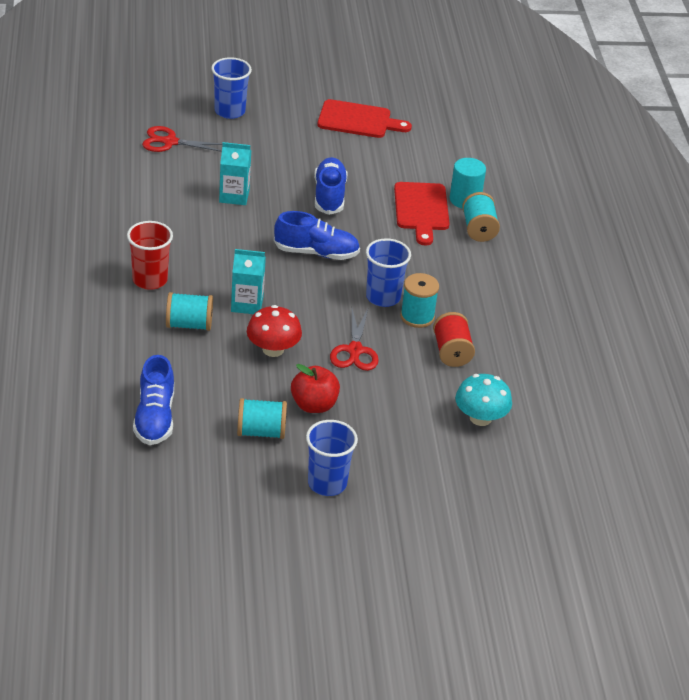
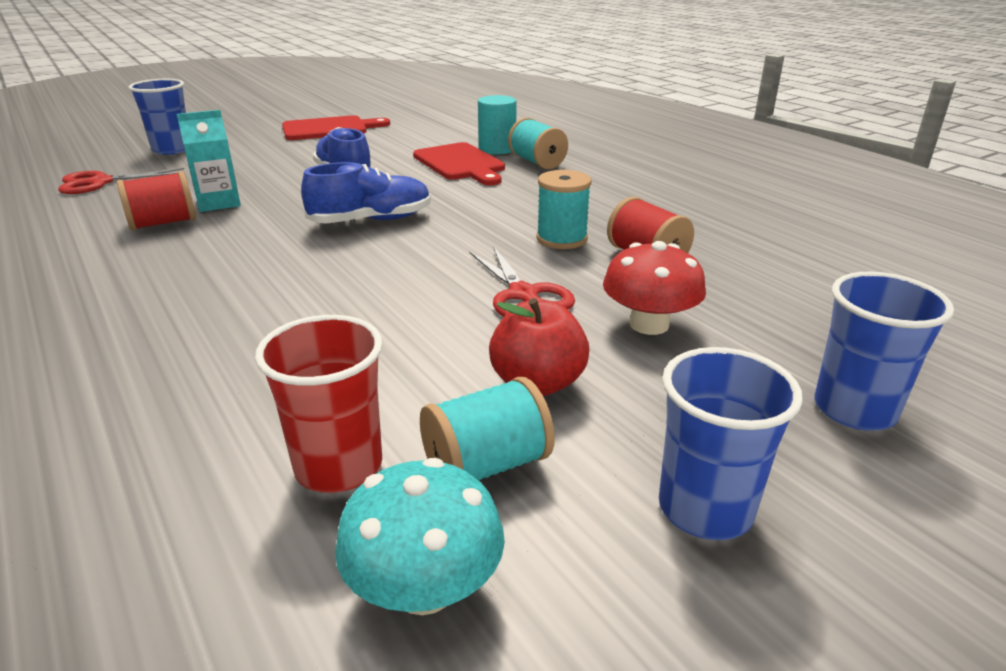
camera: 25 degrees left, 10 degrees down
(150, 280) = (122, 312): red cup -> red cup (338, 466)
(155, 418) = (231, 536): blue shoe -> none
(189, 324) = (226, 347): turquoise spool -> none
(193, 206) = (163, 223): none -> red spool
(247, 304) = (312, 293): turquoise carton -> none
(273, 349) = (398, 332): red mushroom -> red mushroom (649, 324)
(383, 297) = (498, 234): blue cup -> blue cup (854, 409)
(480, 418) = (781, 309): turquoise mushroom -> turquoise mushroom (424, 588)

